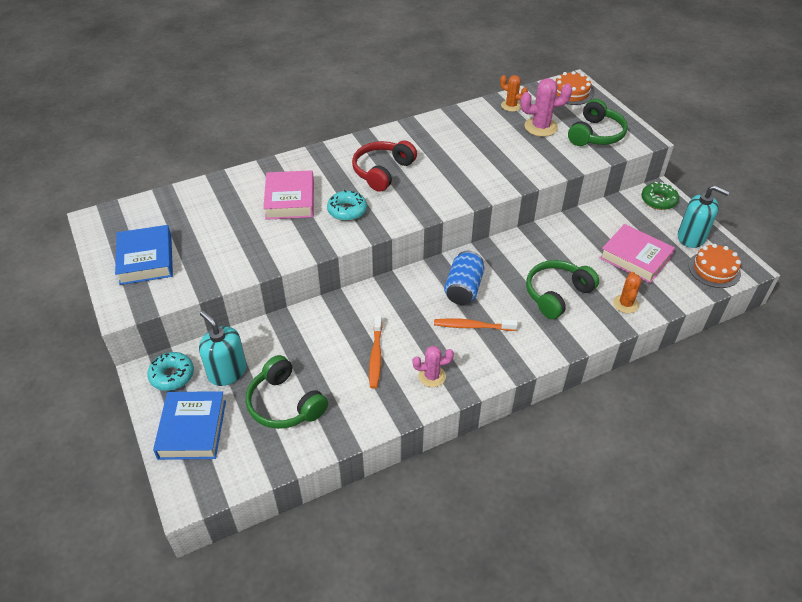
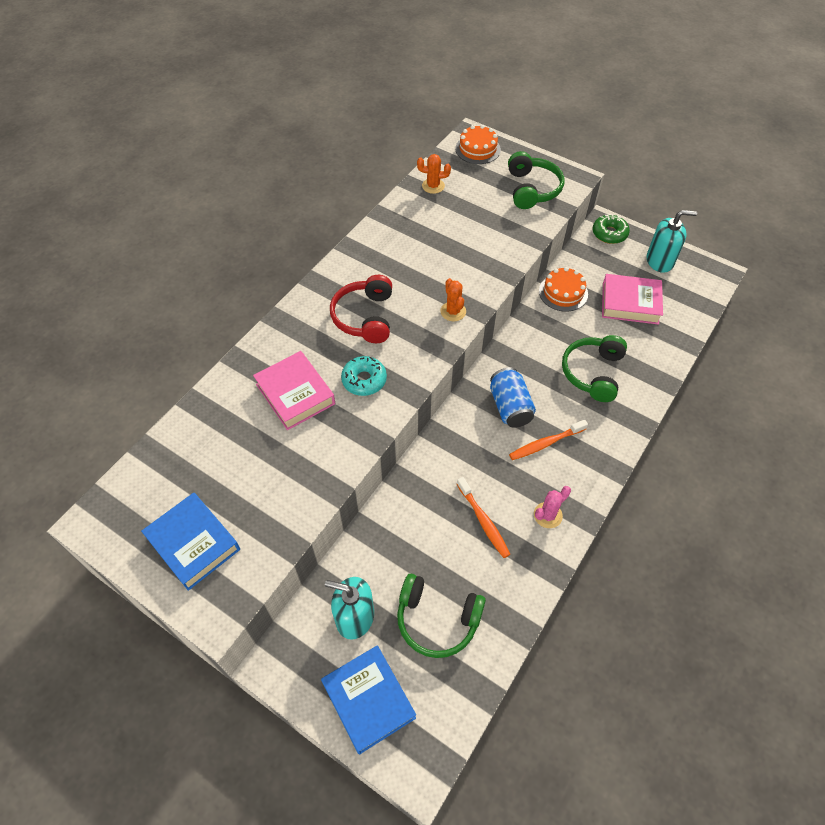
camera: 30 degrees left, 10 degrees up
(172, 375) = (301, 653): turquoise donut -> none
(541, 127) = (478, 200): pink cactus -> none
(625, 304) = (654, 355): orange cactus -> orange cactus (453, 311)
(714, 269) = (697, 286): orange cake -> orange cake (563, 292)

